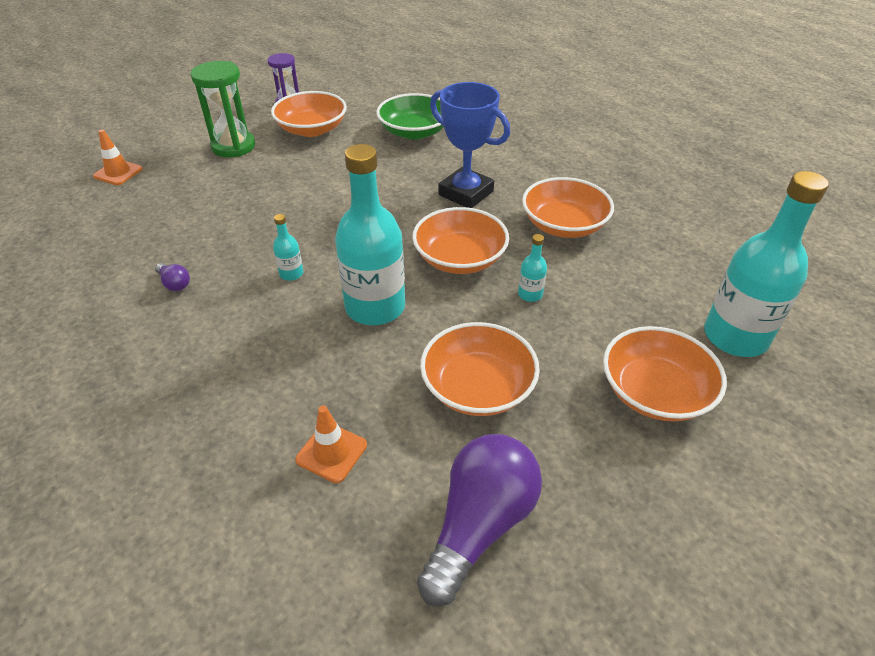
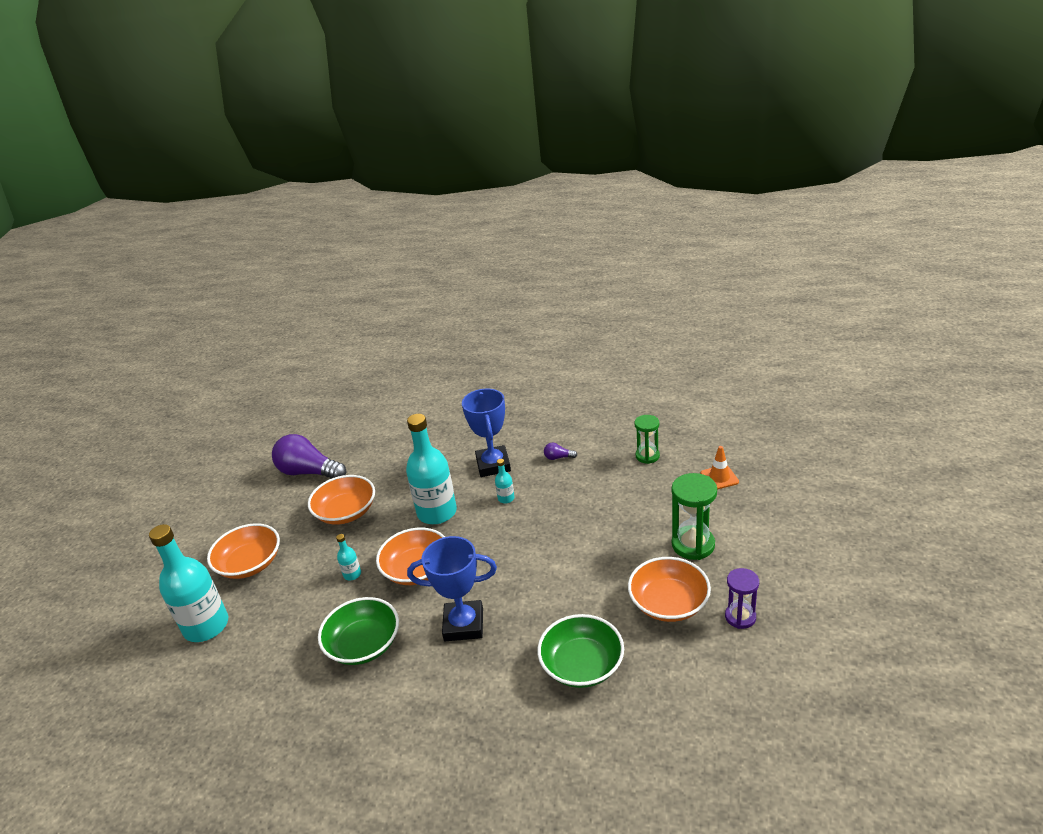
camera: 145 degrees right, 10 degrees down
(114, 226) = (647, 456): none -> green hourglass
(242, 326) = (493, 465): none -> blue trophy
(331, 452) = (390, 456): orange traffic cone -> none
(479, 525) = (309, 472): purple light bulb -> purple light bulb turned 120 degrees clockwise
(564, 225) = (363, 644): orange bowl -> green bowl

